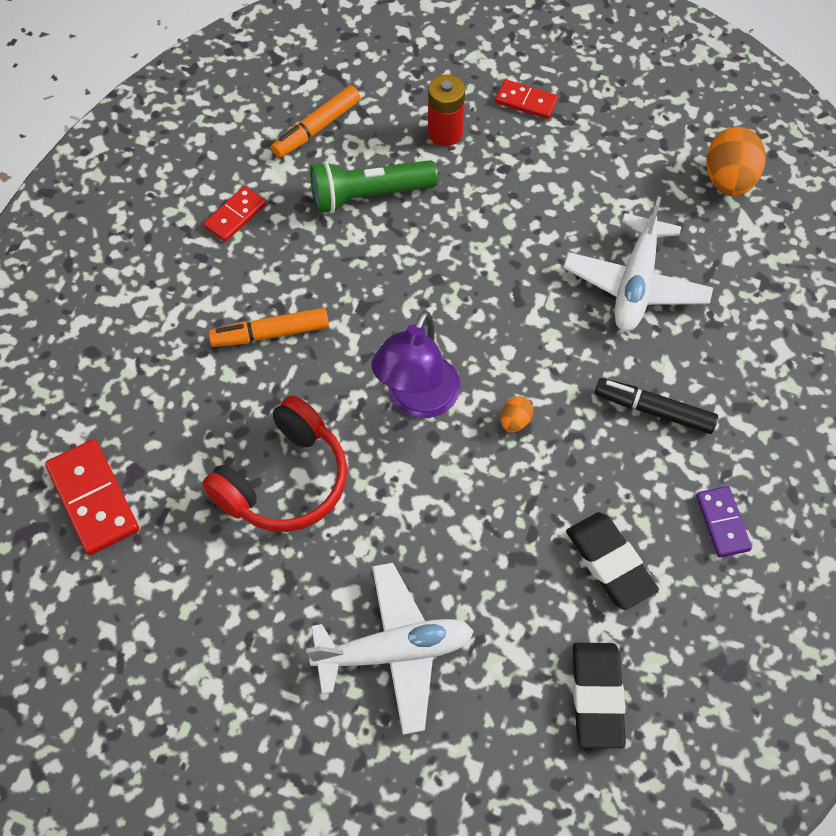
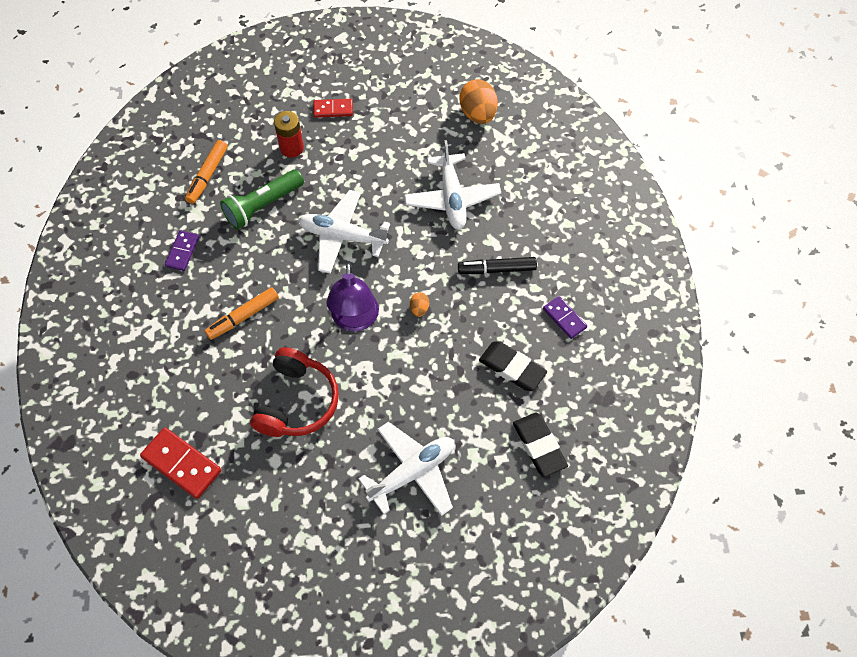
camera: 25 degrees left, 0 degrees up
(235, 216) = (182, 252): red domino -> purple domino
(456, 278) = (342, 236): none -> white plane

